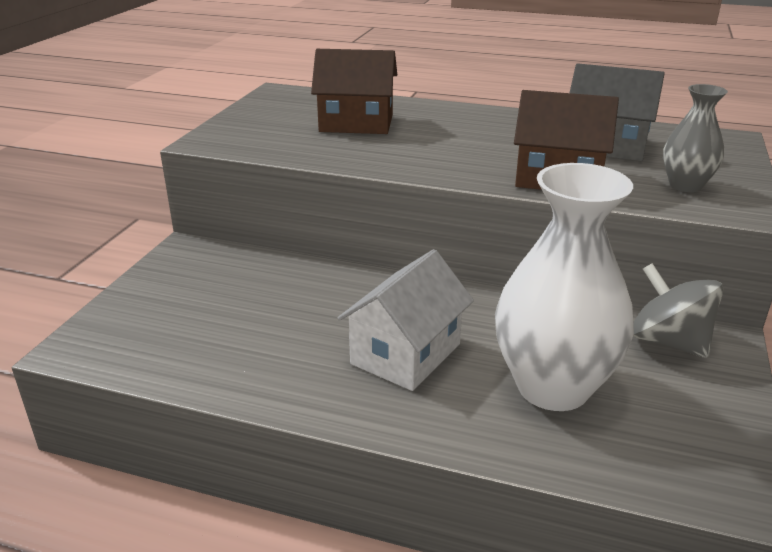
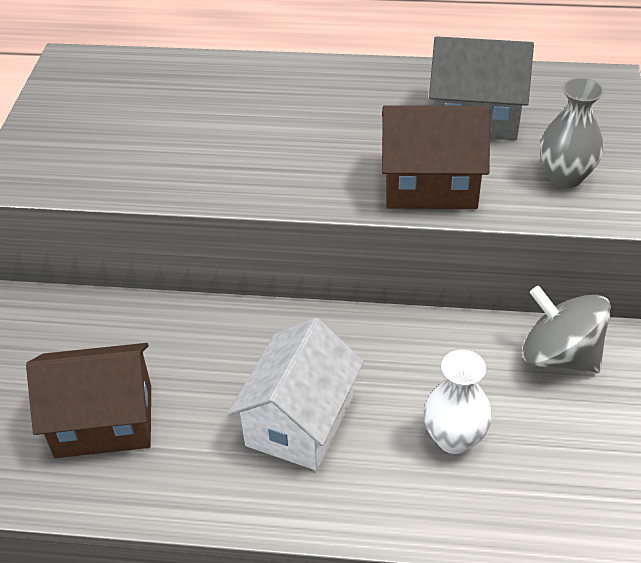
camera: 10 degrees left, 15 degrees up
(356, 123) = (183, 115): brown house -> brown house (104, 421)
(553, 387) = (454, 438): white vase -> white vase, size x0.51

